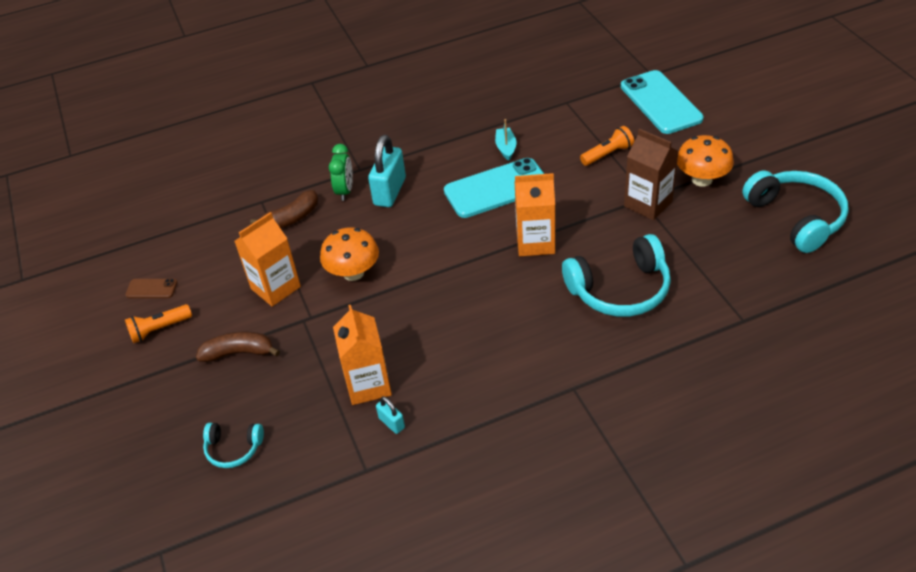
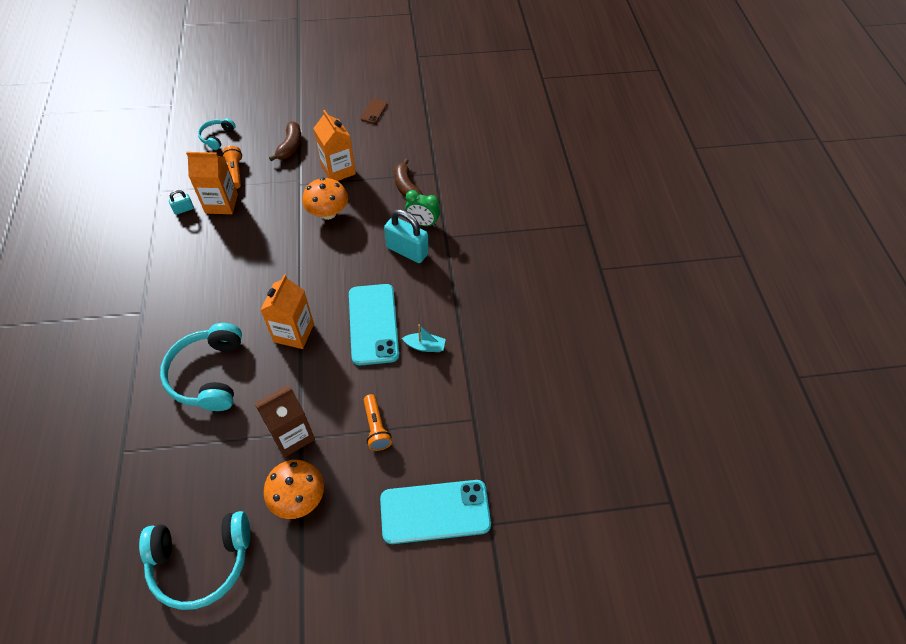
camera: 100 degrees right, 10 degrees up
(159, 329) = (334, 112): orange flashlight -> orange flashlight (235, 172)

